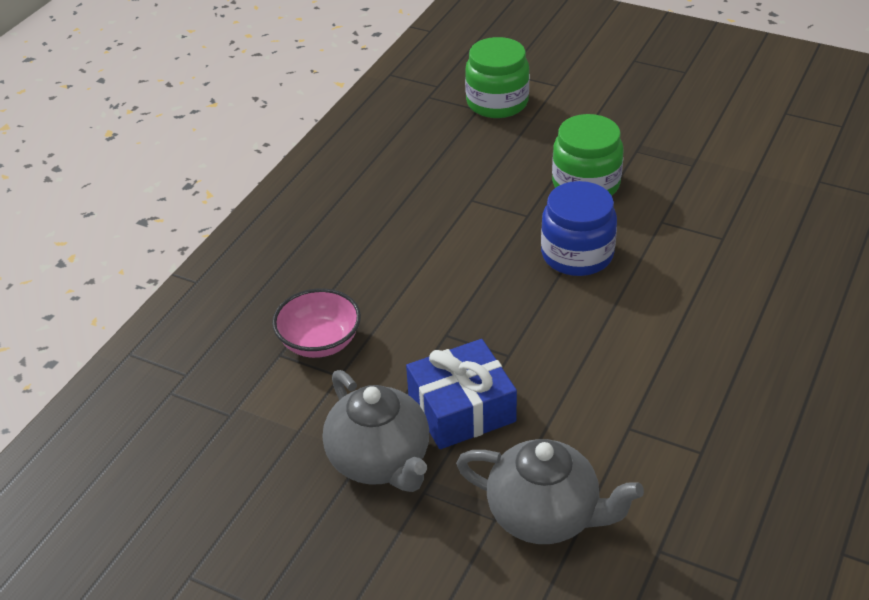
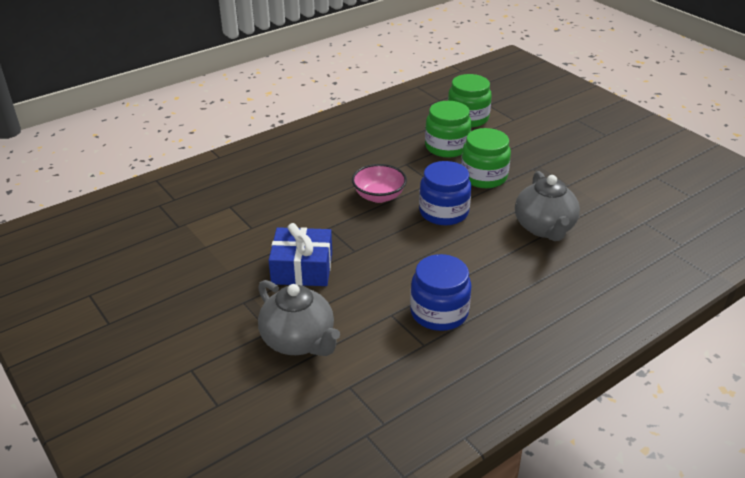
camera: 25 degrees right, 5 degrees down
(319, 342) = (256, 207): pink bowl -> pink bowl (379, 196)
(380, 461) = (234, 277): grey teapot -> grey teapot (544, 228)
(504, 155) = (447, 147): none -> green jar
(684, 400) = (439, 312): none -> blue jar

